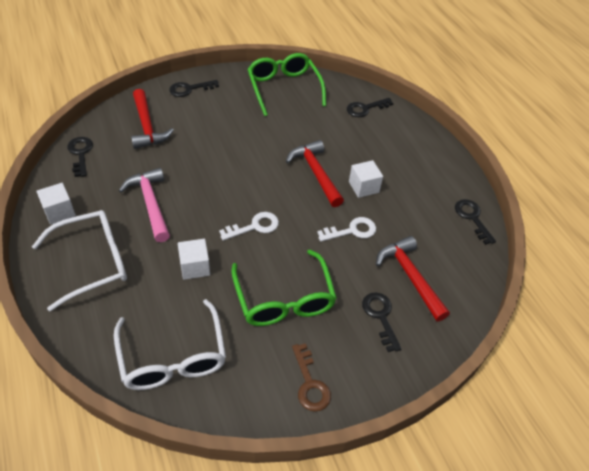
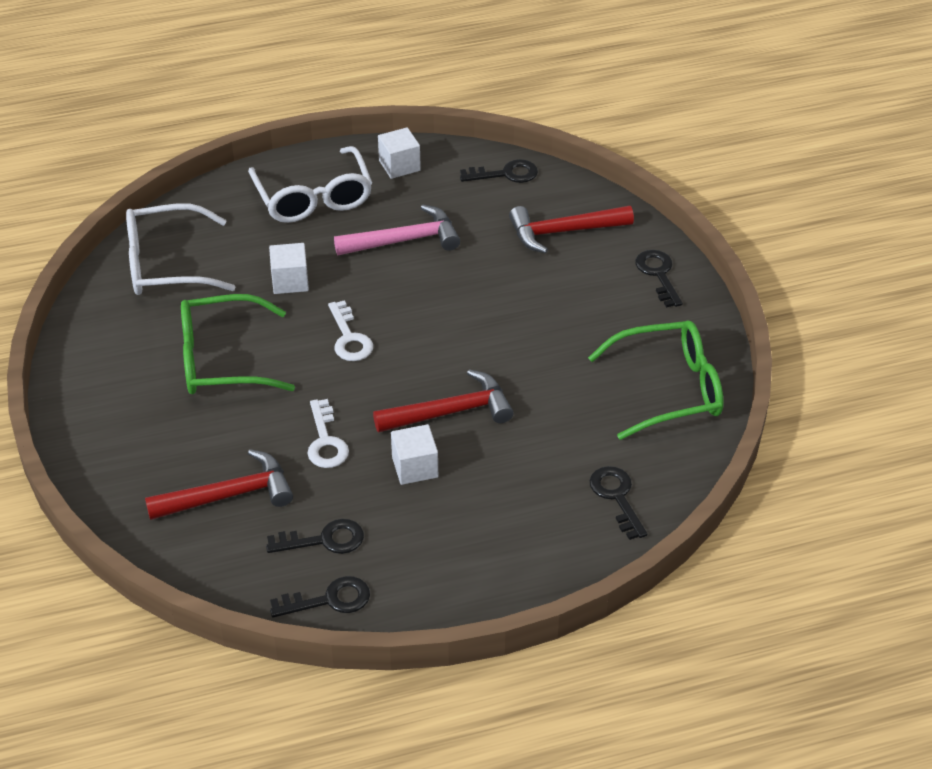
camera: 100 degrees right, 5 degrees down
(310, 383) = (99, 374): brown key -> none
(380, 316) = (172, 452): black key -> black key (324, 540)

